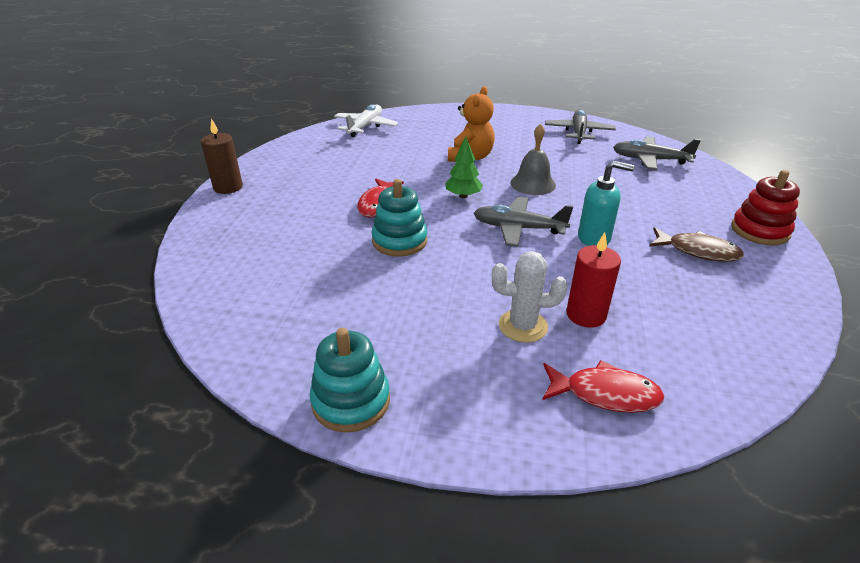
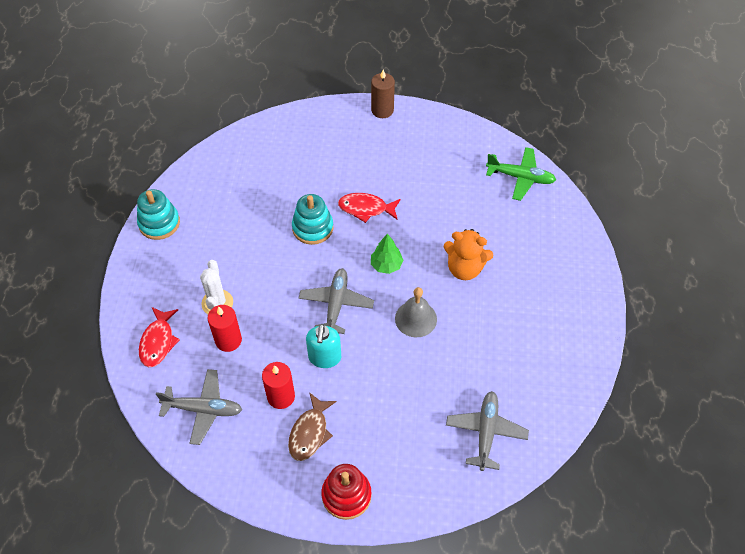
camera: 85 degrees right, 20 degrees up
(365, 127) = (520, 177): white plane -> green plane
(578, 133) = (547, 370): grey plane -> grey plane (203, 409)
(658, 271) = (281, 396): none -> red candle

